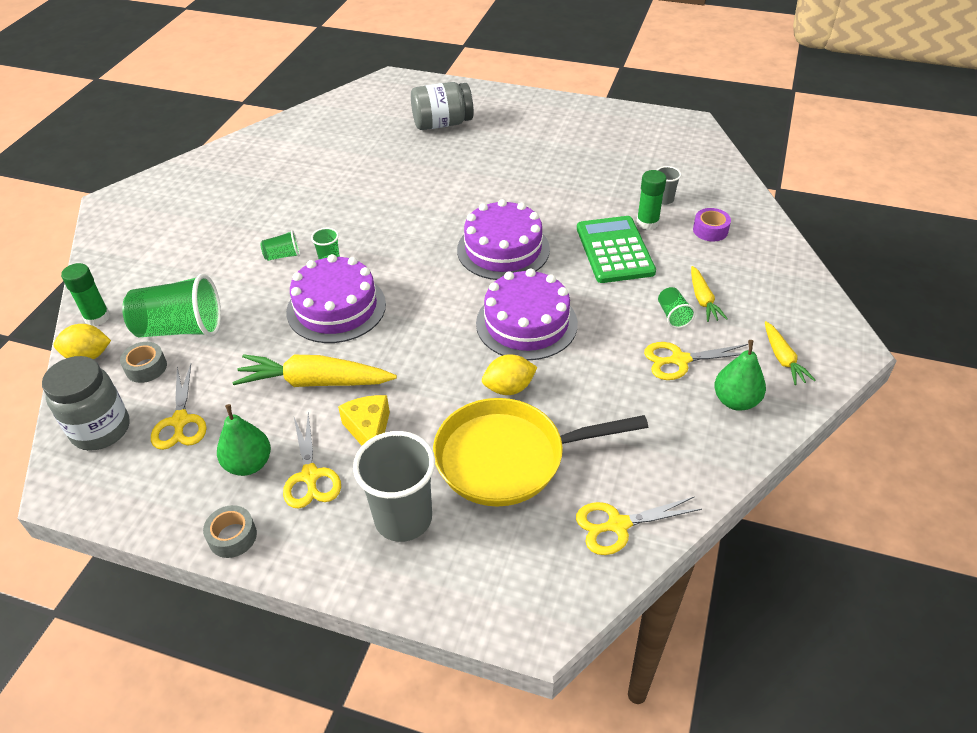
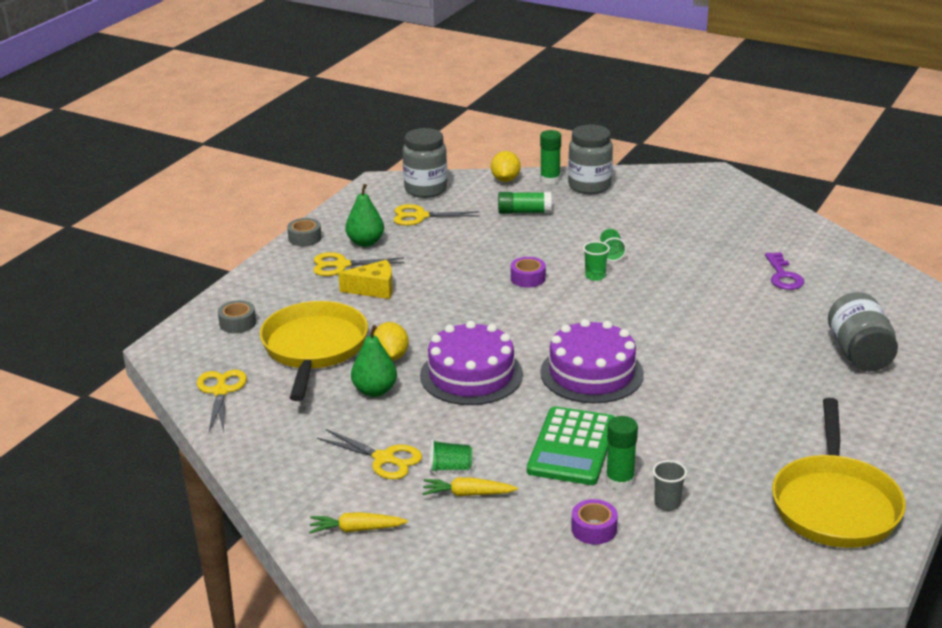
camera: 100 degrees right, 15 degrees down
(122, 284) = (589, 186): none -> grey jar
(146, 368) = (483, 201): grey tape -> grey tape (237, 323)
(180, 329) = (524, 212): green cup -> green glue stick
(314, 382) = (438, 267): yellow carrot -> none
(325, 157) = (783, 276): none -> purple key
(336, 308) = (528, 278): purple cake -> purple tape
(403, 519) = (282, 300): grey cup -> none
(614, 250) = (572, 447): green calculator -> green calculator turned 105 degrees clockwise
(630, 134) = (835, 504): none -> yellow pan
(679, 360) = (384, 459): yellow scissors -> yellow scissors turned 120 degrees clockwise
(735, 401) = (315, 482): green pear -> green pear (375, 391)

